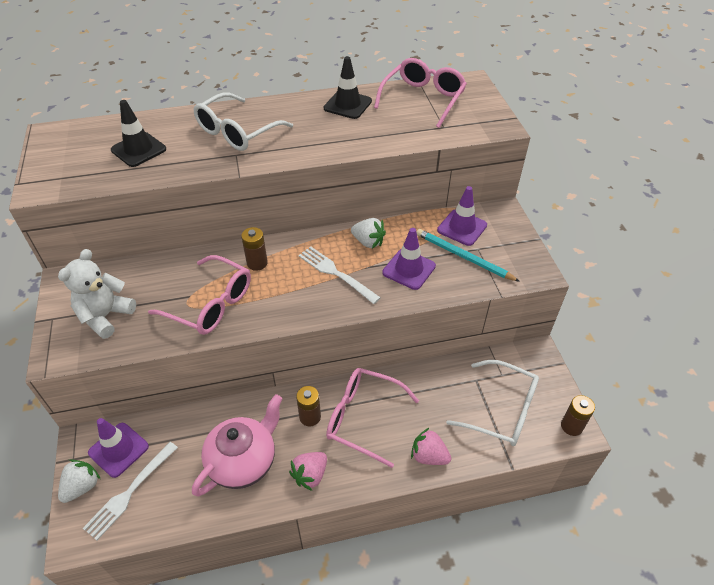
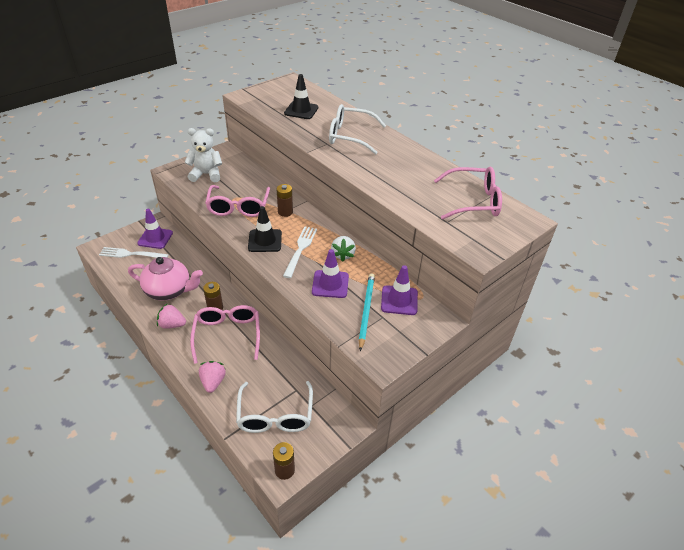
camera: 60 degrees right, 5 degrees down
(82, 486) = (127, 236): white strawberry -> none
(347, 105) = (426, 169): black traffic cone -> black traffic cone (265, 241)

